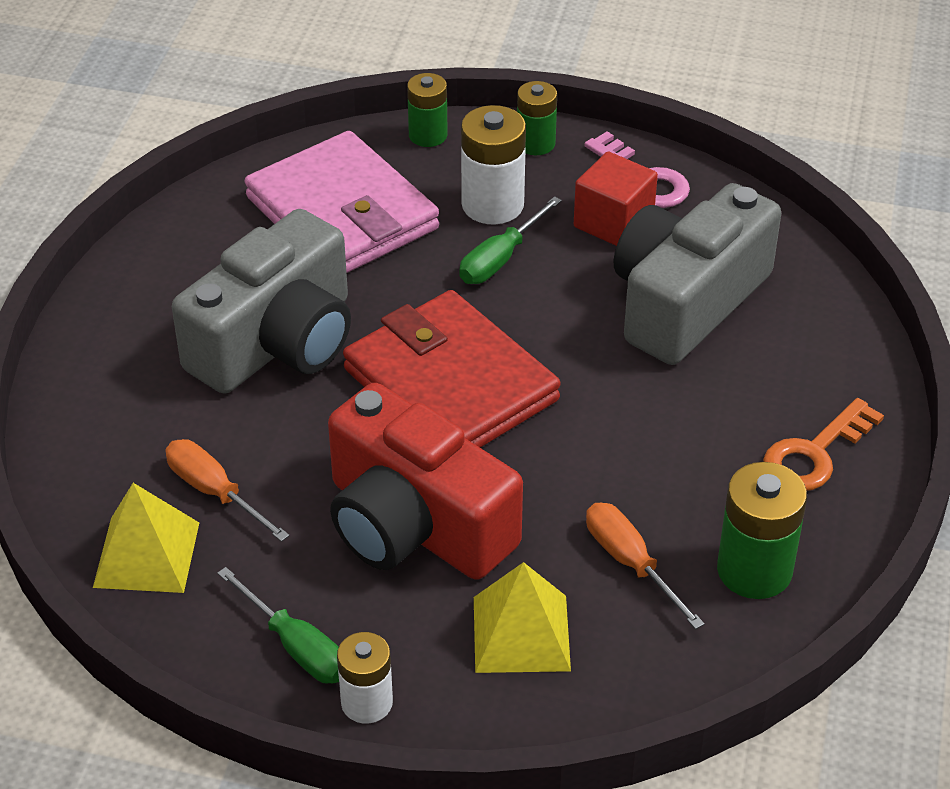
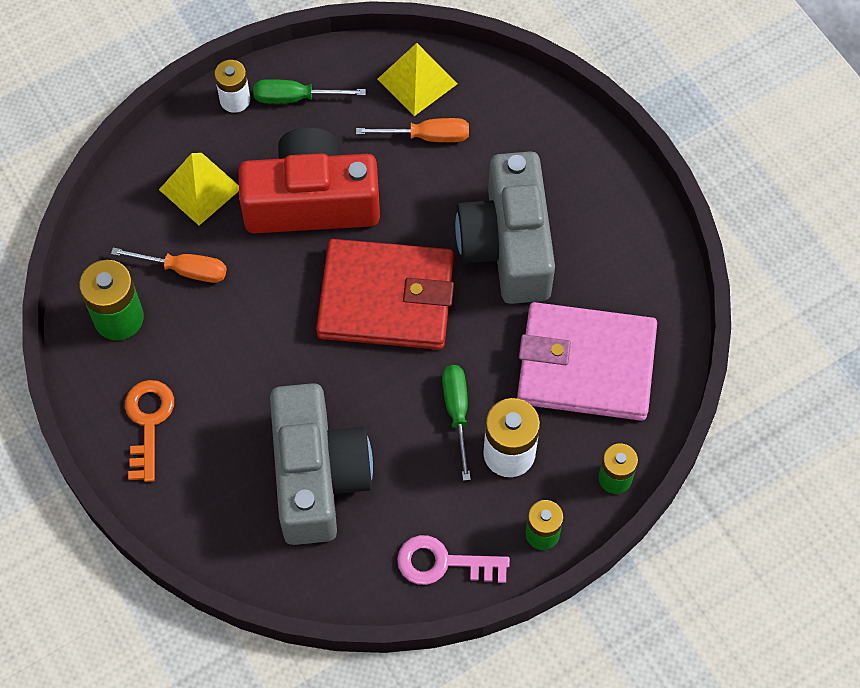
camera: 135 degrees right, 20 degrees up
(613, 222) = (423, 505): red cube -> none

